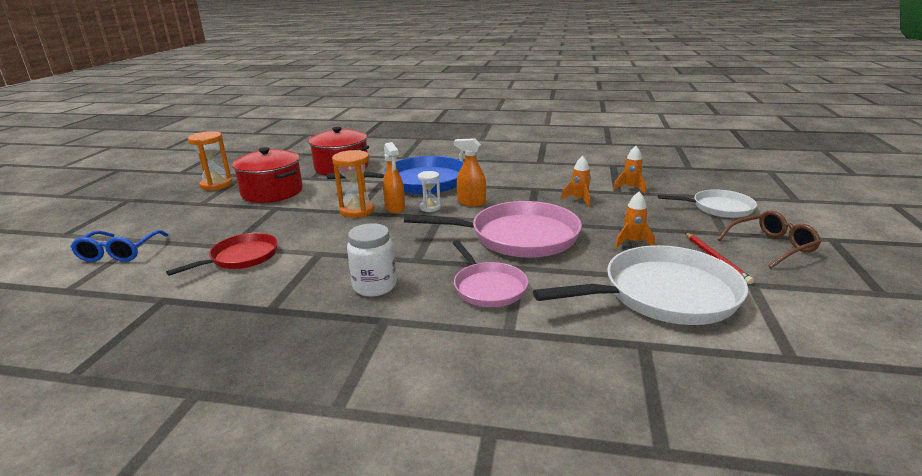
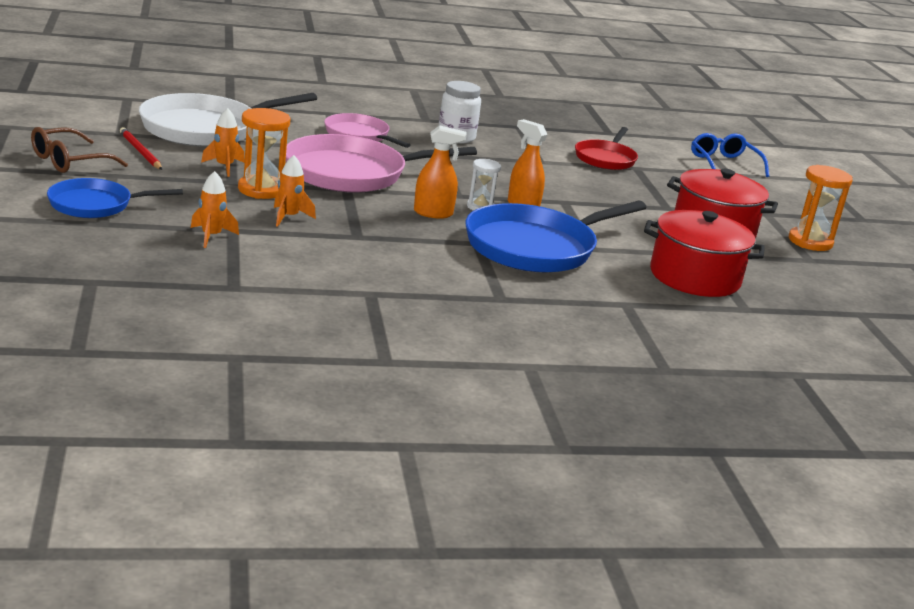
camera: 155 degrees right, 0 degrees up
(357, 211) = (565, 203): orange hourglass -> orange hourglass (261, 190)
(719, 208) = (95, 205): white pan -> blue pan

